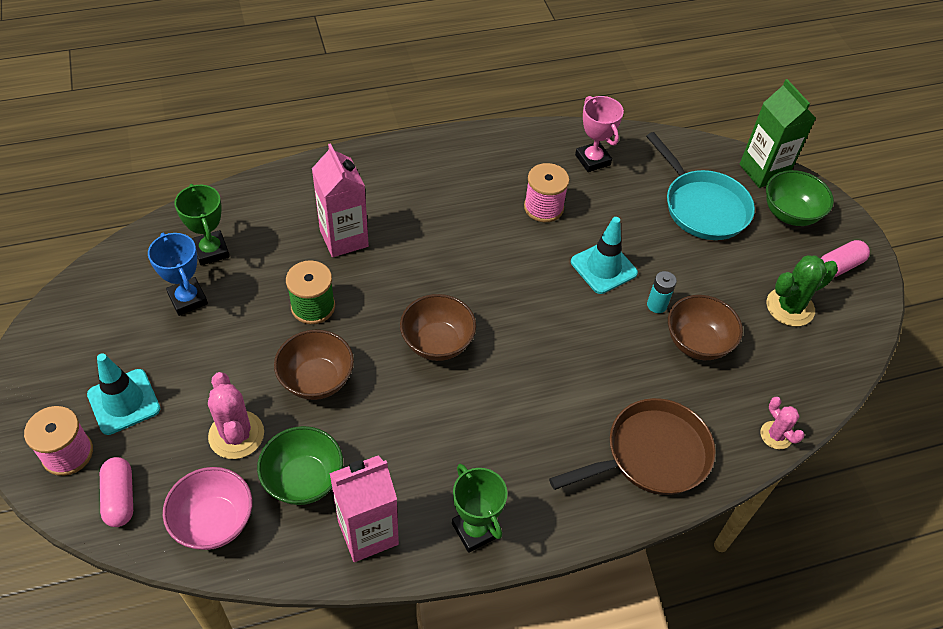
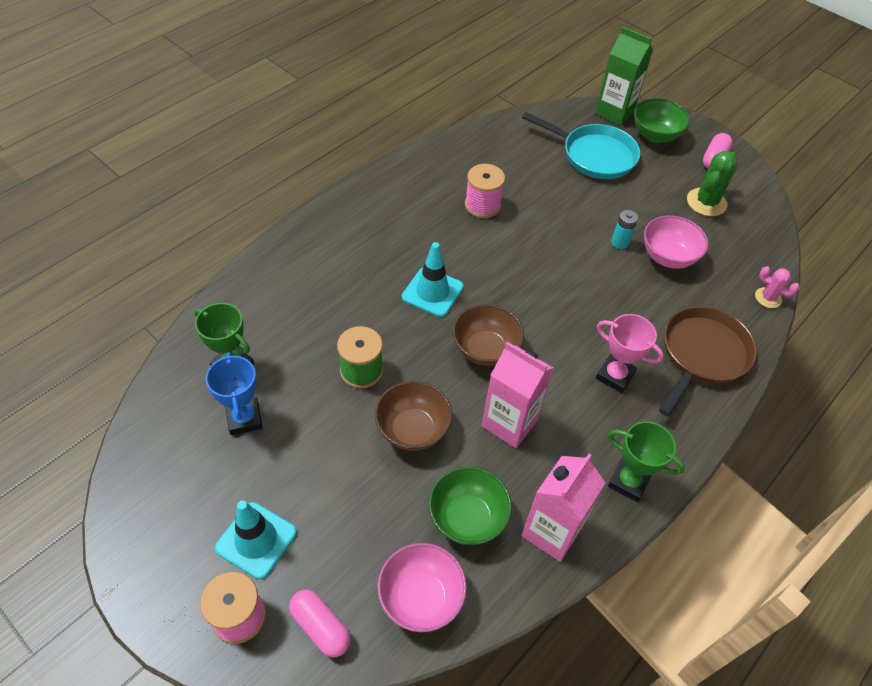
camera: 30 degrees left, 0 degrees up
(188, 299) = (244, 419): blue trophy -> blue trophy turned 45 degrees clockwise
(236, 435) = (381, 513): pink cactus -> none
(344, 238) = (343, 301): pink carton -> pink carton (509, 423)
(592, 160) = (490, 153): pink trophy -> pink trophy (615, 375)
(603, 267) = (561, 232): turquoise traffic cone -> turquoise traffic cone (432, 292)
(697, 342) = (668, 257): brown bowl -> pink bowl

